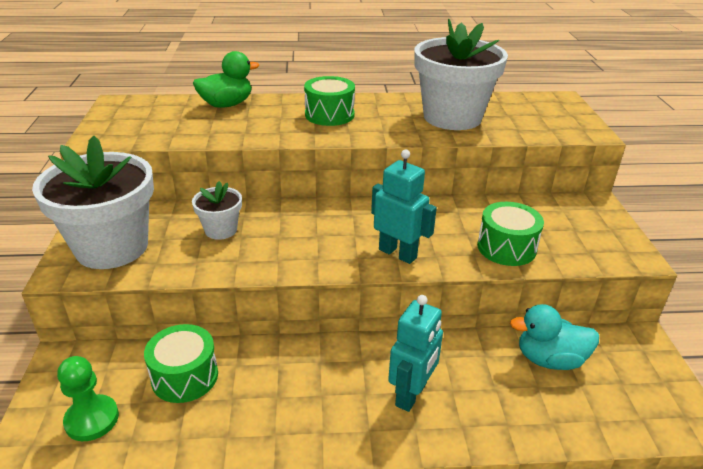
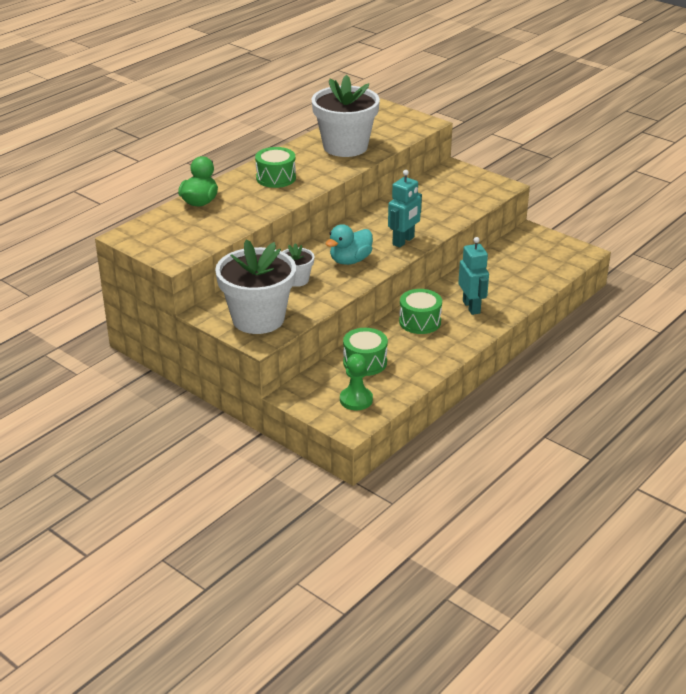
camera: 45 degrees left, 0 degrees up
(398, 253) = (403, 241): turquoise robot -> turquoise robot turned 135 degrees clockwise
(506, 247) = (446, 211): green drum -> green drum (420, 322)
(549, 359) = (505, 261): turquoise duck -> turquoise duck (350, 260)

